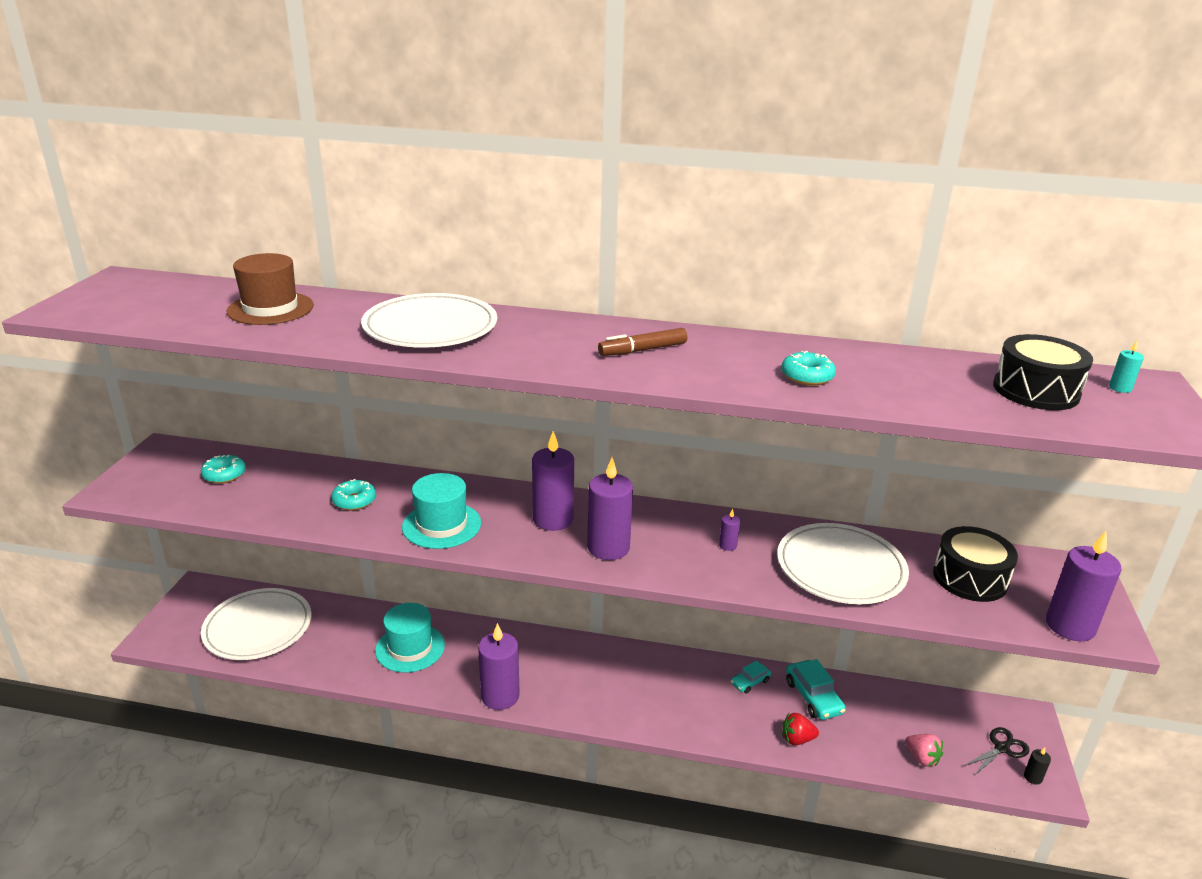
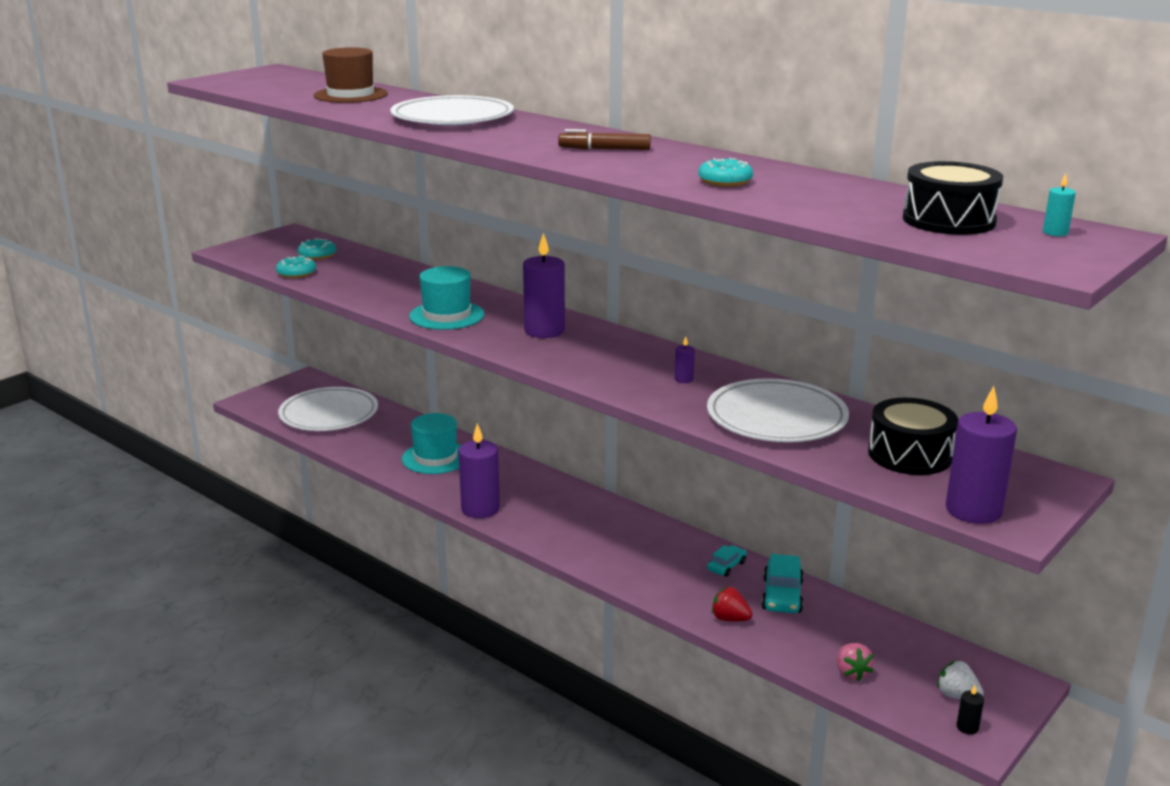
camera: 30 degrees right, 5 degrees down
(354, 501) = (396, 288): turquoise donut -> turquoise donut (296, 273)
(608, 548) = (570, 357): purple candle -> none
(750, 682) = (726, 566): turquoise car -> turquoise car turned 135 degrees clockwise
(1002, 748) = (957, 695): black scissors -> white strawberry

